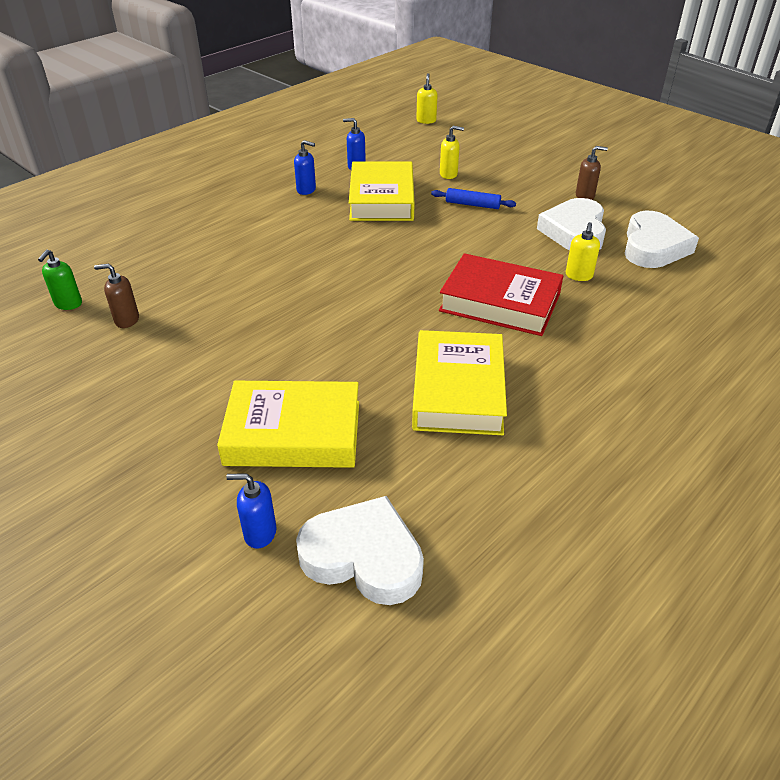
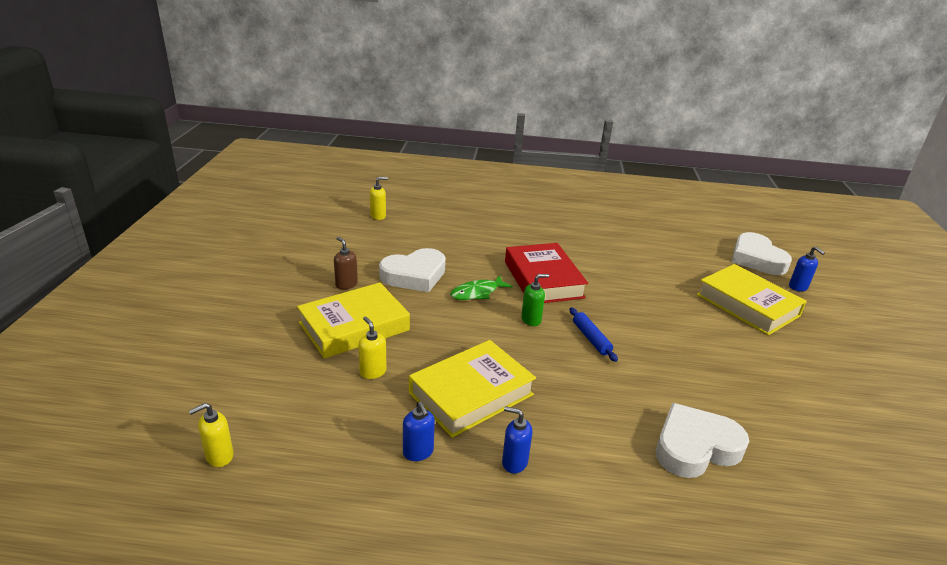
camera: 130 degrees left, 10 degrees down
(68, 304) = (878, 499): green soap dispenser -> green soap dispenser (531, 320)
(126, 320) = (822, 441): brown soap dispenser -> none
(306, 190) = (514, 462): blue soap dispenser -> blue soap dispenser turned 45 degrees counterclockwise
(458, 390) = (637, 268): yellow book -> yellow book (354, 326)
(472, 205) = (422, 335): blue rolling pin -> blue rolling pin (591, 338)
(511, 252) = (477, 293): none -> green fish
(579, 276) = (474, 260): yellow soap dispenser -> yellow soap dispenser (378, 216)
(653, 247) = (401, 243): white heart -> white heart (695, 447)

